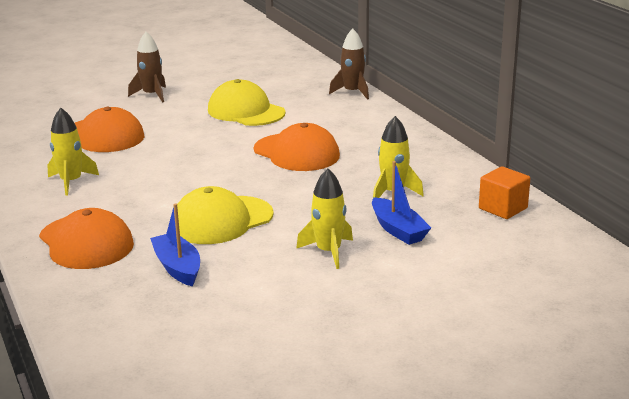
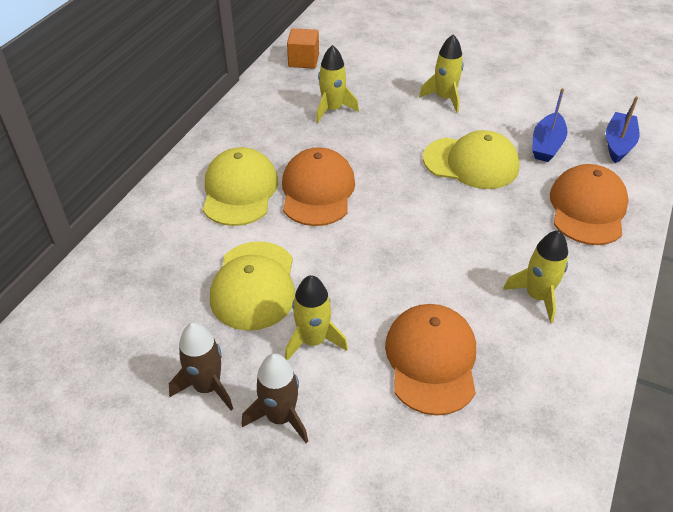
camera: 130 degrees left, 20 degrees up
(178, 114) = (313, 340): none -> yellow rocket
(341, 130) = (239, 191): none -> yellow cap
(352, 92) = (126, 235): brown rocket -> brown rocket (207, 386)
(398, 230) = (383, 86): blue boat -> blue boat (618, 144)

